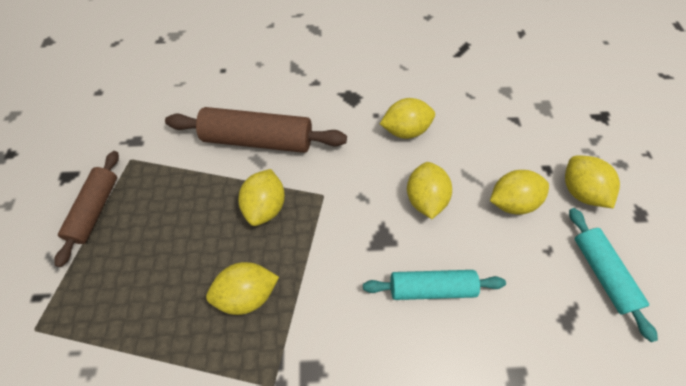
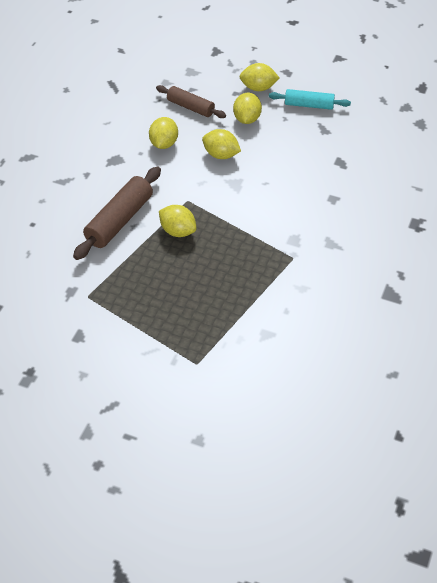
camera: 65 degrees left, 10 degrees down
(96, 210) = (122, 322): brown rolling pin -> brown rolling pin (190, 107)
(247, 294) = (233, 255): yellow lemon -> none
(431, 288) = (277, 174): turquoise rolling pin -> none

